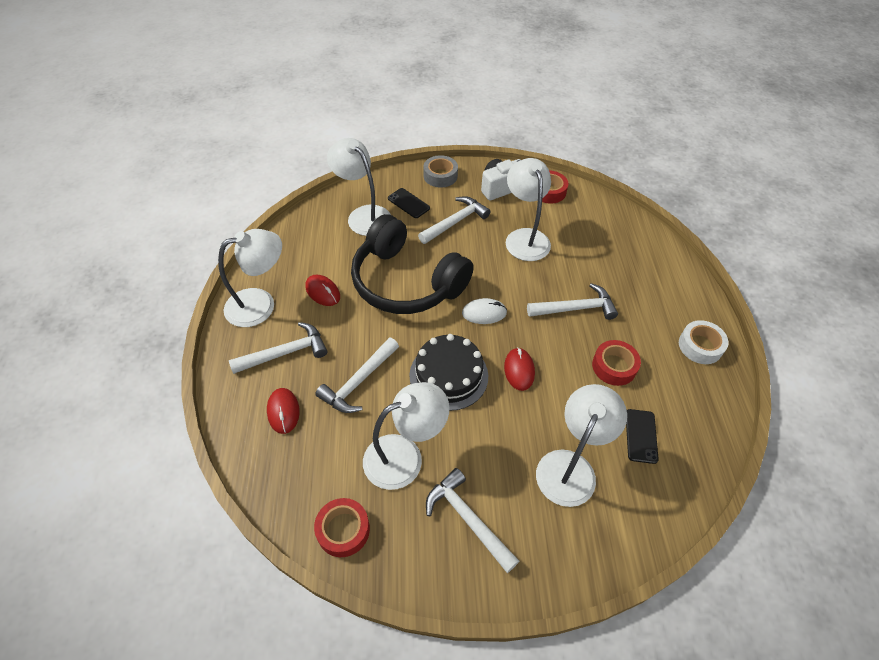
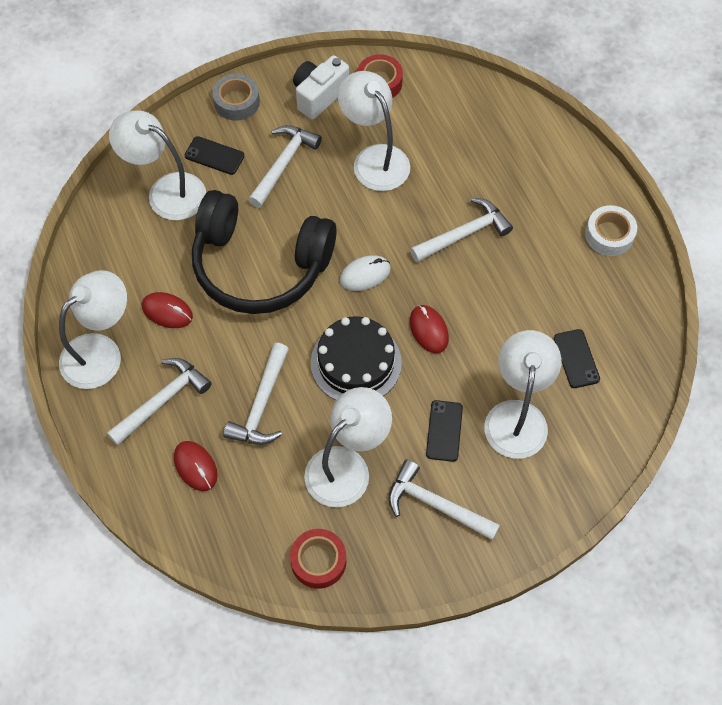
camera: 20 degrees left, 10 degrees up
(500, 456) = (444, 431): none -> black phone
(614, 366) = (527, 290): red tape -> none

